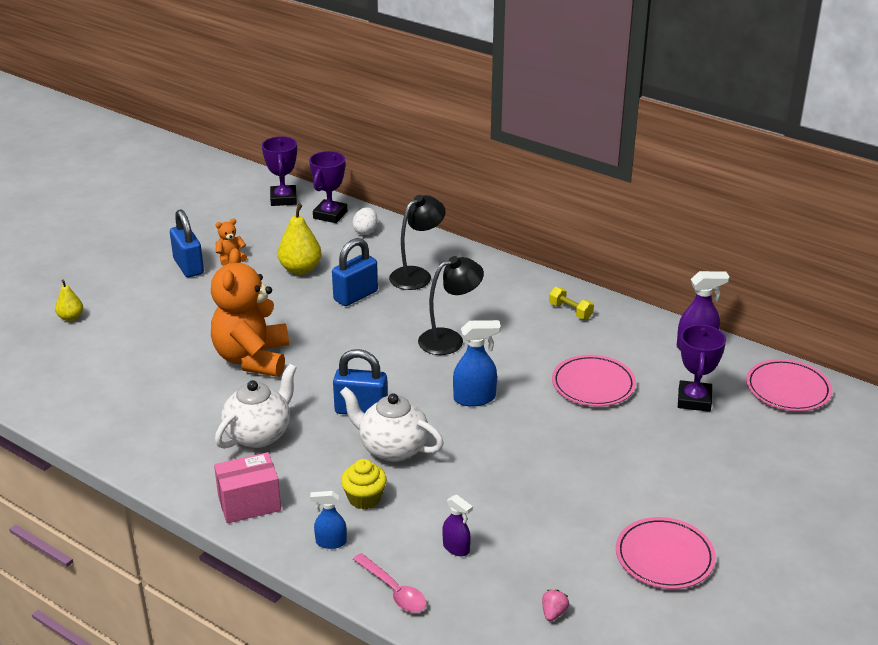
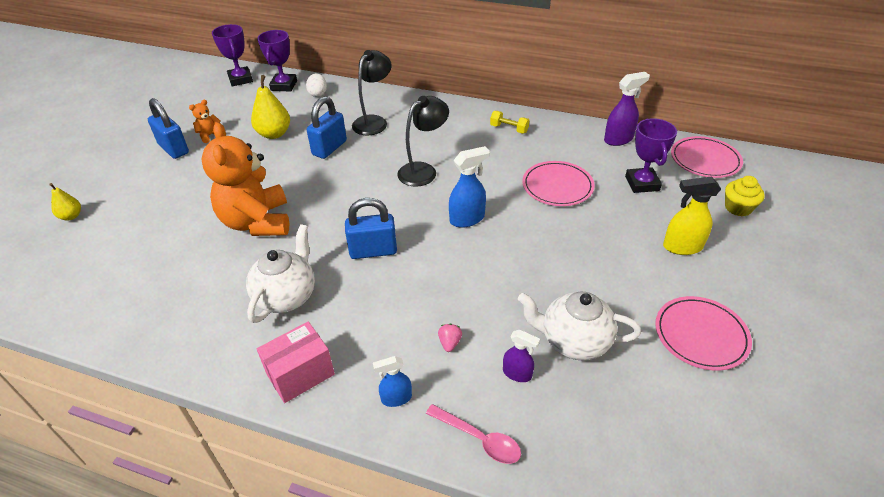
camera: 15 degrees left, 10 degrees up
(364, 498) = (410, 340): yellow cupcake -> yellow cupcake (738, 208)
(392, 448) = (415, 282): white teapot -> white teapot (573, 341)
(553, 613) = (638, 423): pink strawberry -> pink strawberry (449, 343)
(698, 473) = (682, 247): none -> yellow spray bottle

